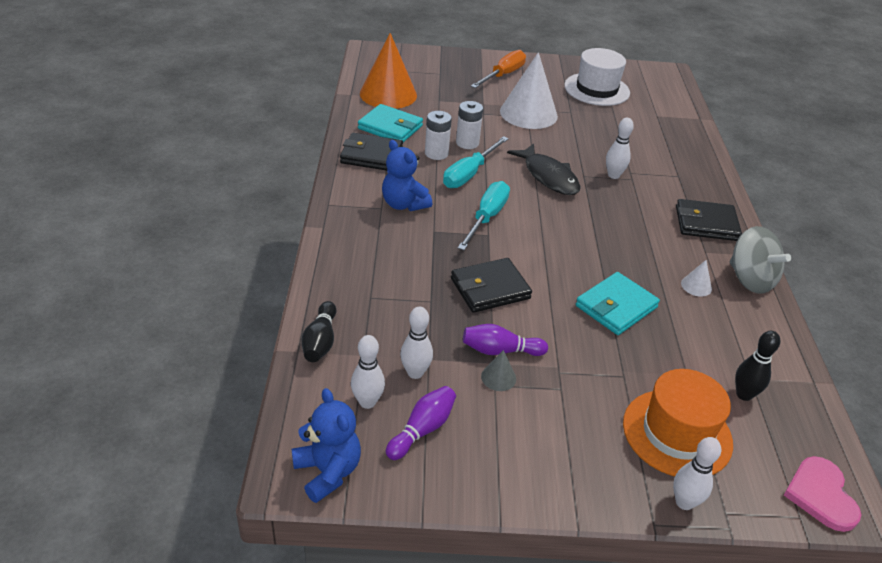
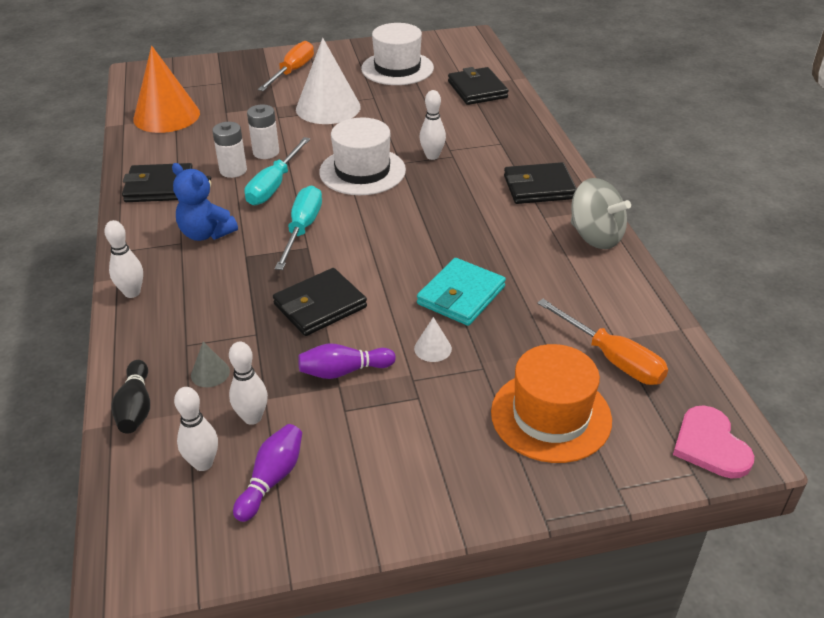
camera: 10 degrees left, 0 degrees up
(328, 472) = (170, 553): blue teddy bear -> none
(390, 127) = (175, 152): turquoise wallet -> none
(498, 377) = (347, 401): grey cone -> grey cone (210, 373)
(548, 176) = (362, 171): black fish -> white hat
(666, 122) = (477, 90): none -> black wallet
(684, 502) = (572, 488): white bowling pin -> white bowling pin (132, 293)
(696, 286) = (541, 255): white cone -> white cone (433, 348)
(744, 394) = (612, 358): black bowling pin -> orange screwdriver

